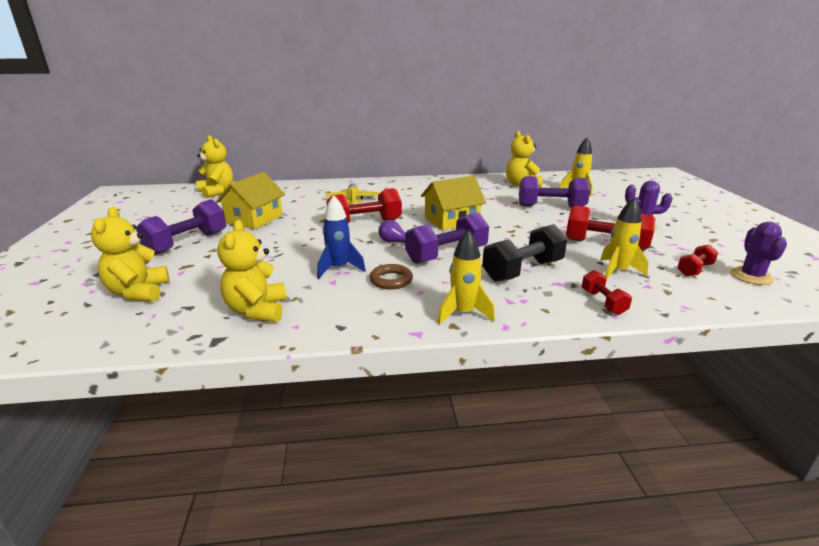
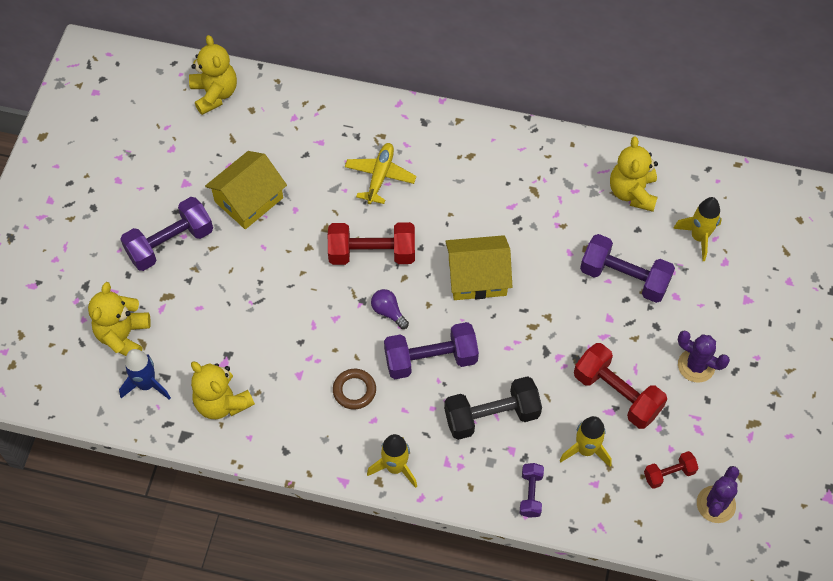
camera: 20 degrees right, 35 degrees up
(257, 310) = (222, 402): yellow teddy bear -> yellow teddy bear turned 60 degrees counterclockwise
(339, 269) = (312, 351): blue rocket -> blue rocket (146, 385)
(603, 302) = (530, 494): red dumbbell -> purple dumbbell

